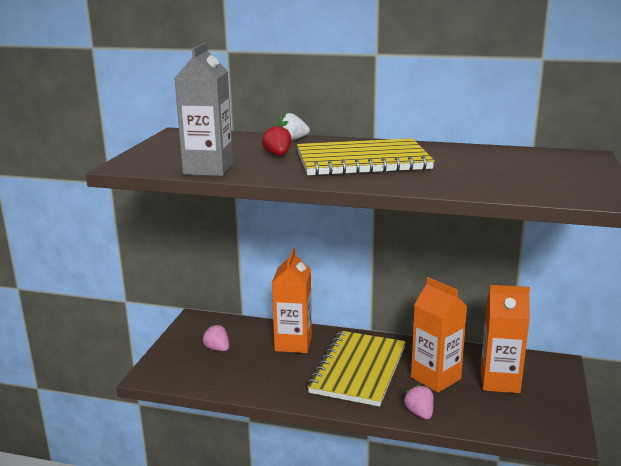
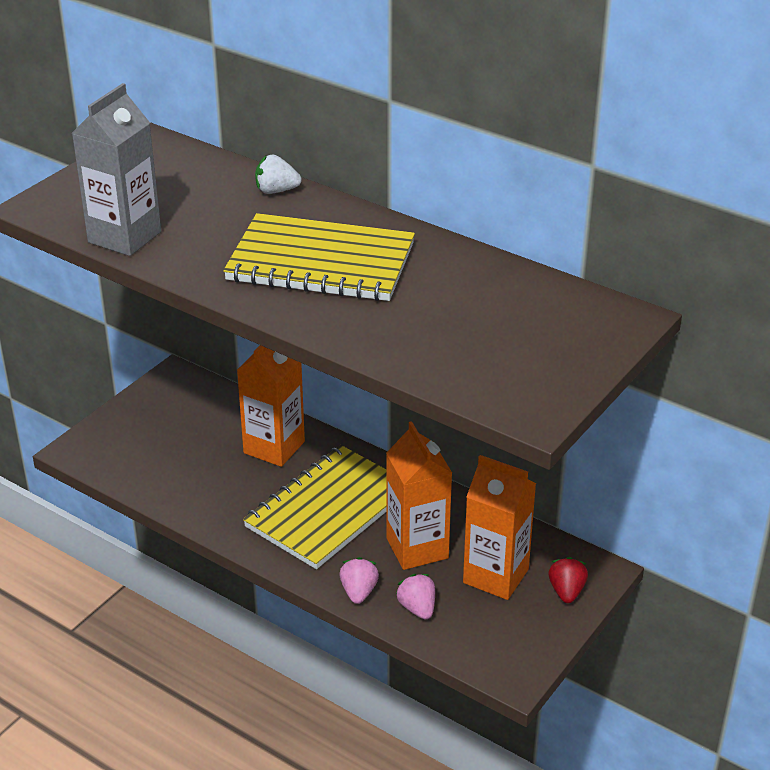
camera: 20 degrees right, 15 degrees up
(217, 349) = (176, 431): pink strawberry -> pink strawberry (417, 608)
(278, 155) = (229, 224): red strawberry -> red strawberry (566, 591)

